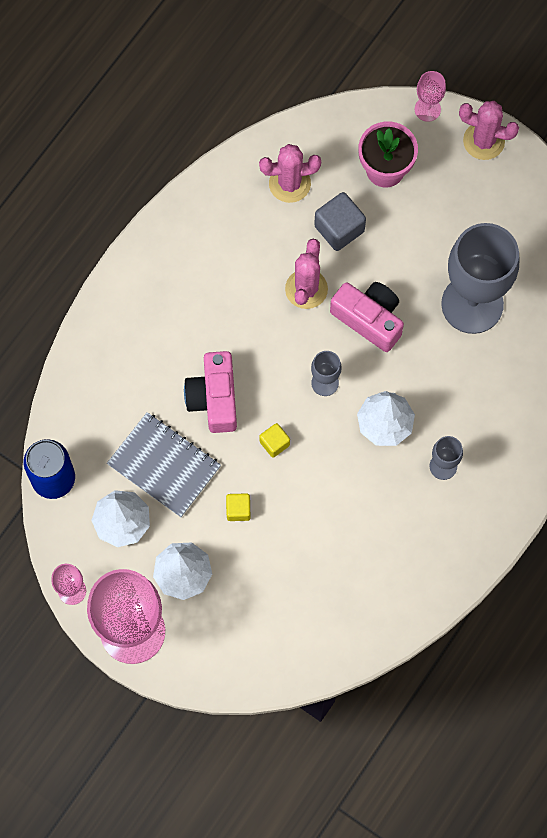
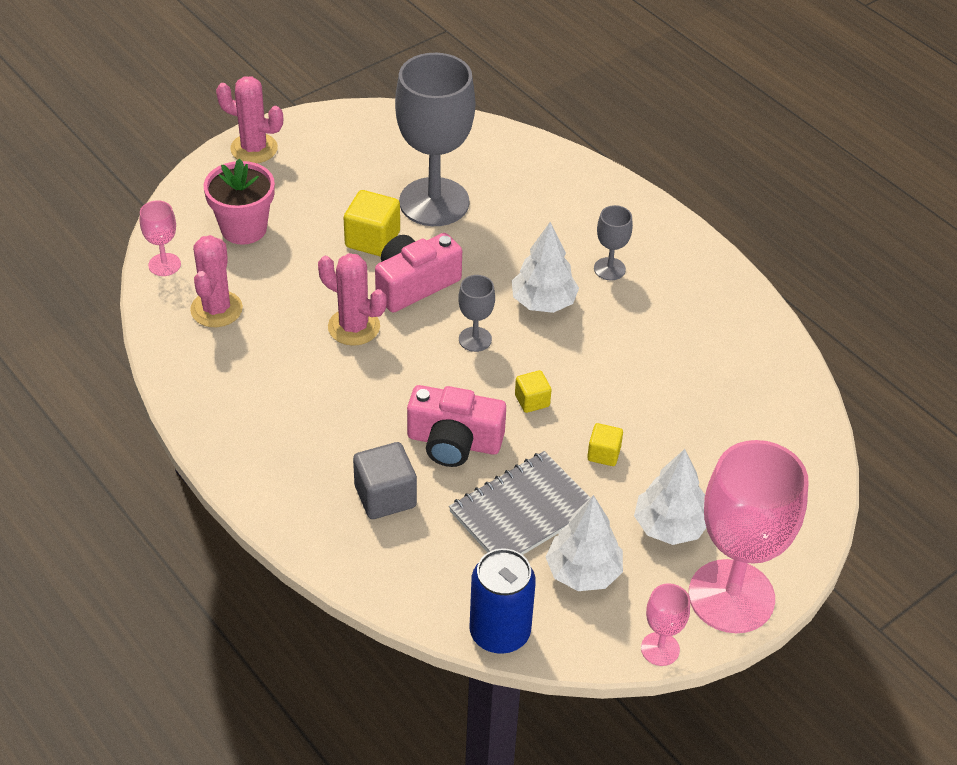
camera: 75 degrees left, 25 degrees down
(339, 229) = (294, 282): grey cube -> grey cube (385, 496)
(409, 270) = (372, 239): none -> yellow cube
(427, 109) = (192, 180): pink goblet -> pink goblet (164, 265)
(483, 141) = (254, 148): pink cactus -> pink cactus turned 75 degrees clockwise

